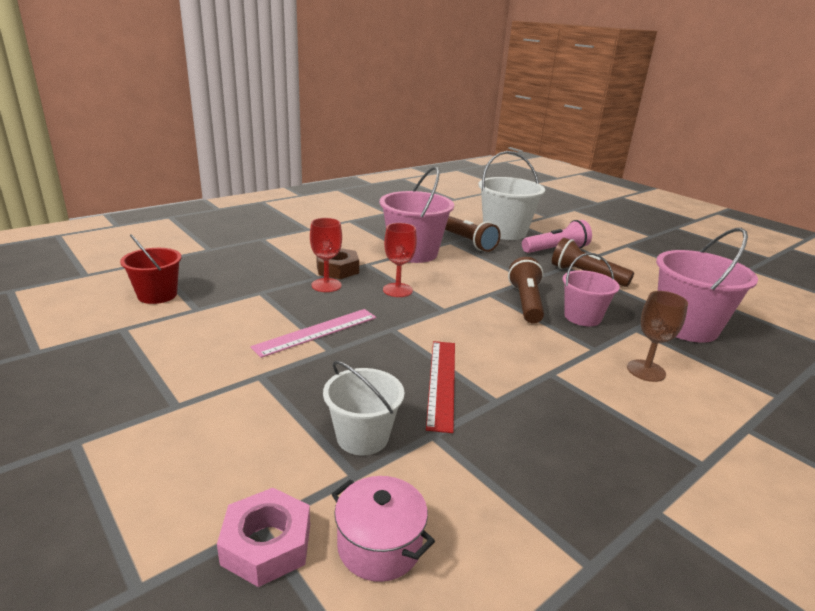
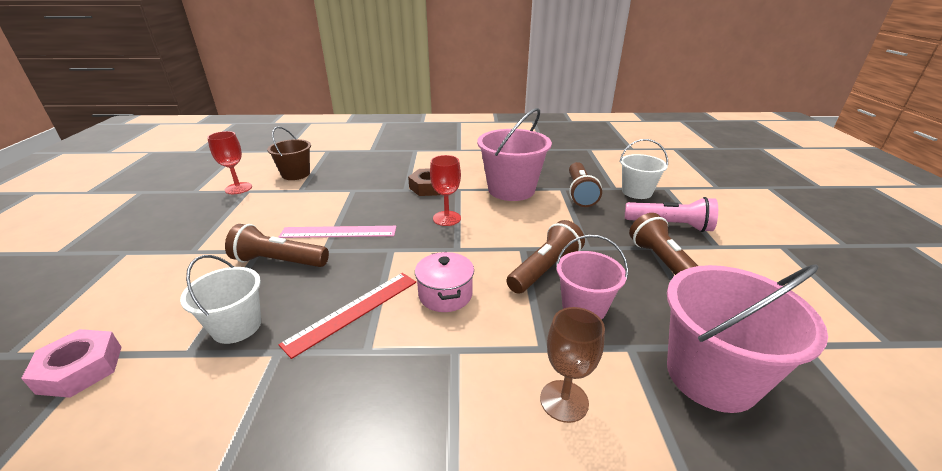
camera: 40 degrees right, 5 degrees up
(157, 295) = (296, 174): red bucket -> brown bucket
(302, 375) = (279, 261): none -> brown flashlight
(326, 285) = (401, 198): red goblet -> red goblet (238, 188)
(379, 545) = (114, 415): pink pot -> pink pot (445, 295)
(505, 232) = (636, 192): white bucket -> white bucket, size x0.61

